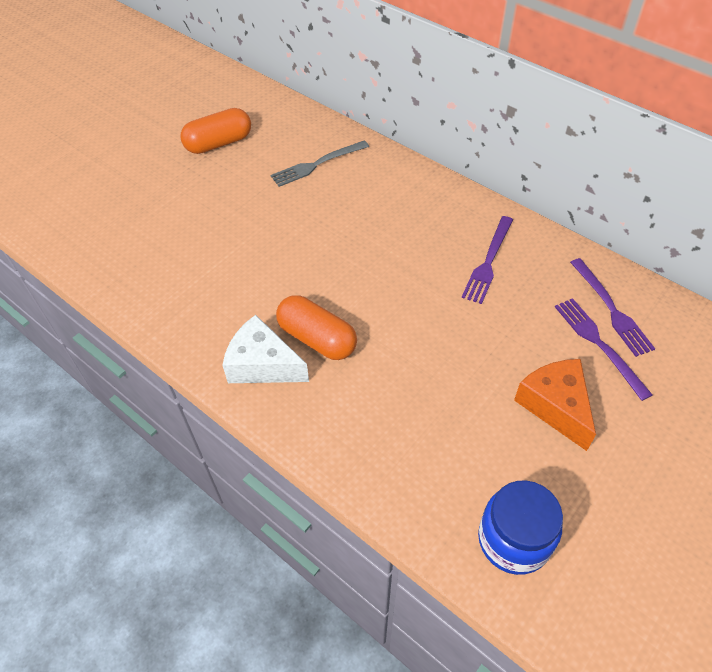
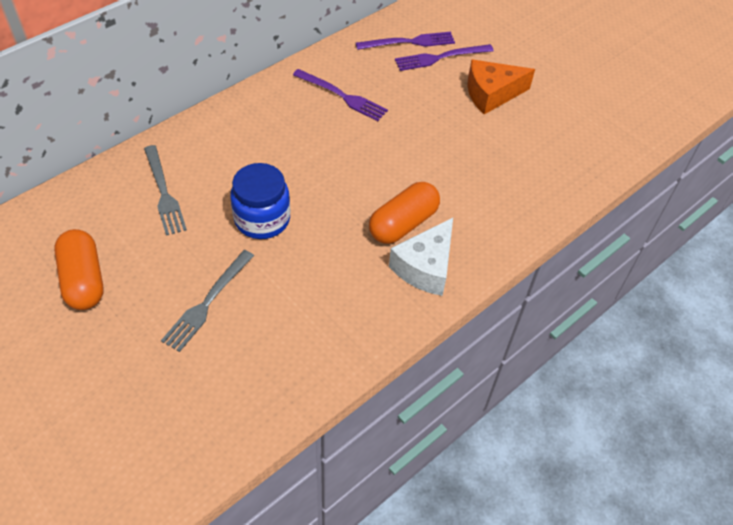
camera: 85 degrees left, 0 degrees up
(203, 215) = (207, 302): none -> grey fork
(513, 540) = (594, 141): blue jar -> blue jar (262, 219)

